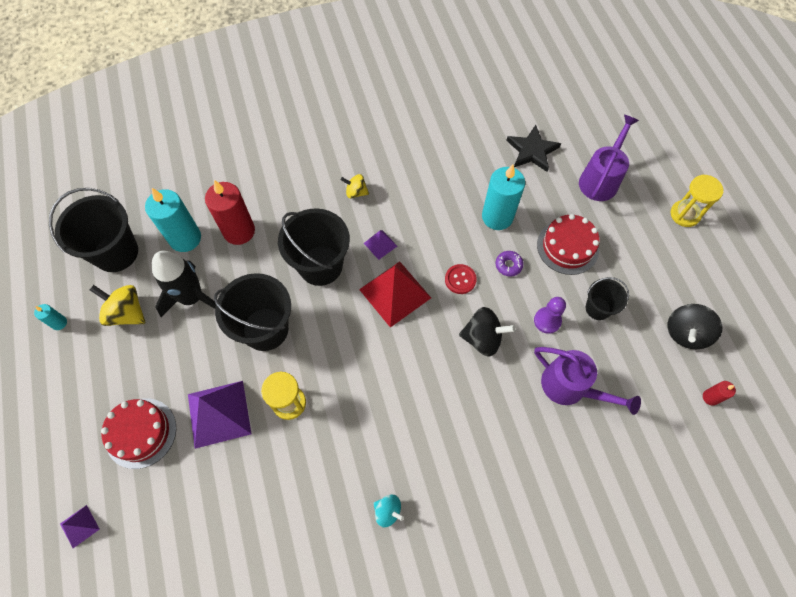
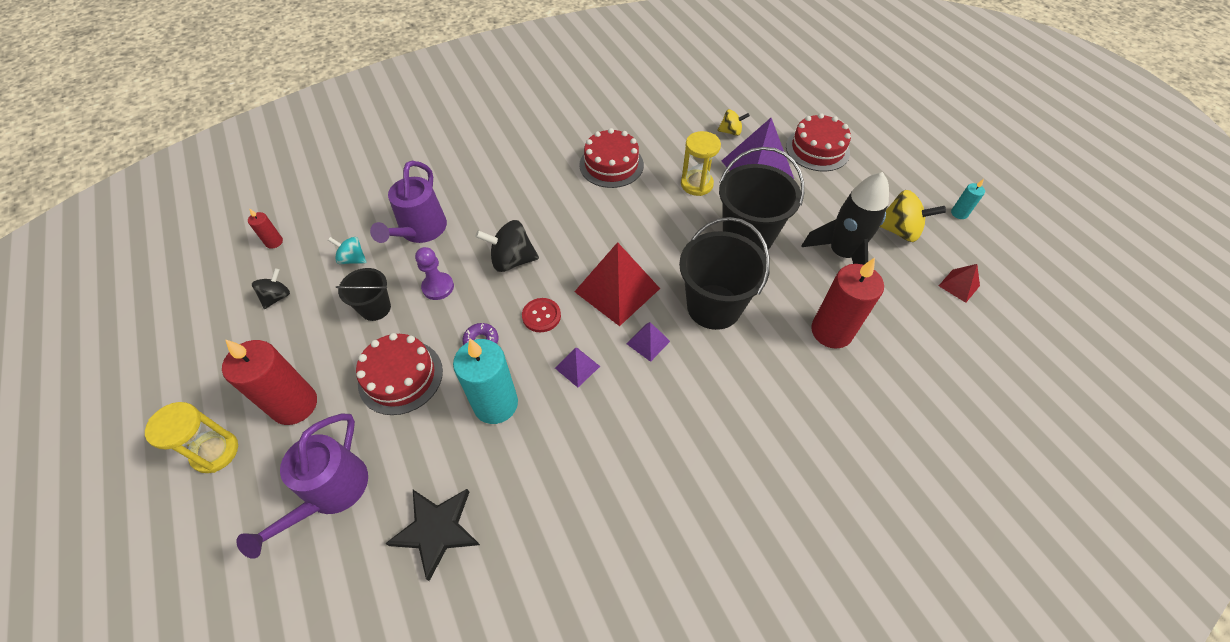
camera: 170 degrees right, 10 degrees down
(79, 526) = (825, 97): purple pyramid -> purple pyramid (577, 367)
(116, 252) = (959, 285): black bucket -> red pyramid
(185, 238) = (891, 313): turquoise candle -> none
(356, 192) = (701, 409): yellow spinning top -> yellow spinning top (731, 132)
(371, 448) = (611, 165): none -> red cake
(388, 511) = (587, 131): turquoise spinning top -> turquoise spinning top (353, 259)
(570, 387) = (420, 231): purple watering can -> purple watering can turned 105 degrees counterclockwise
(641, 238) = (295, 405): none -> red candle
(685, 333) = (277, 297): black spinning top -> black spinning top, size x0.60

